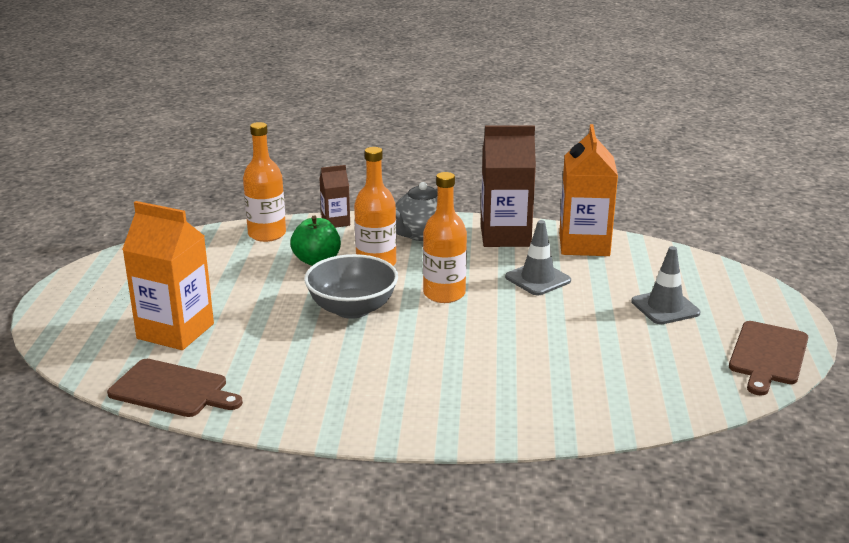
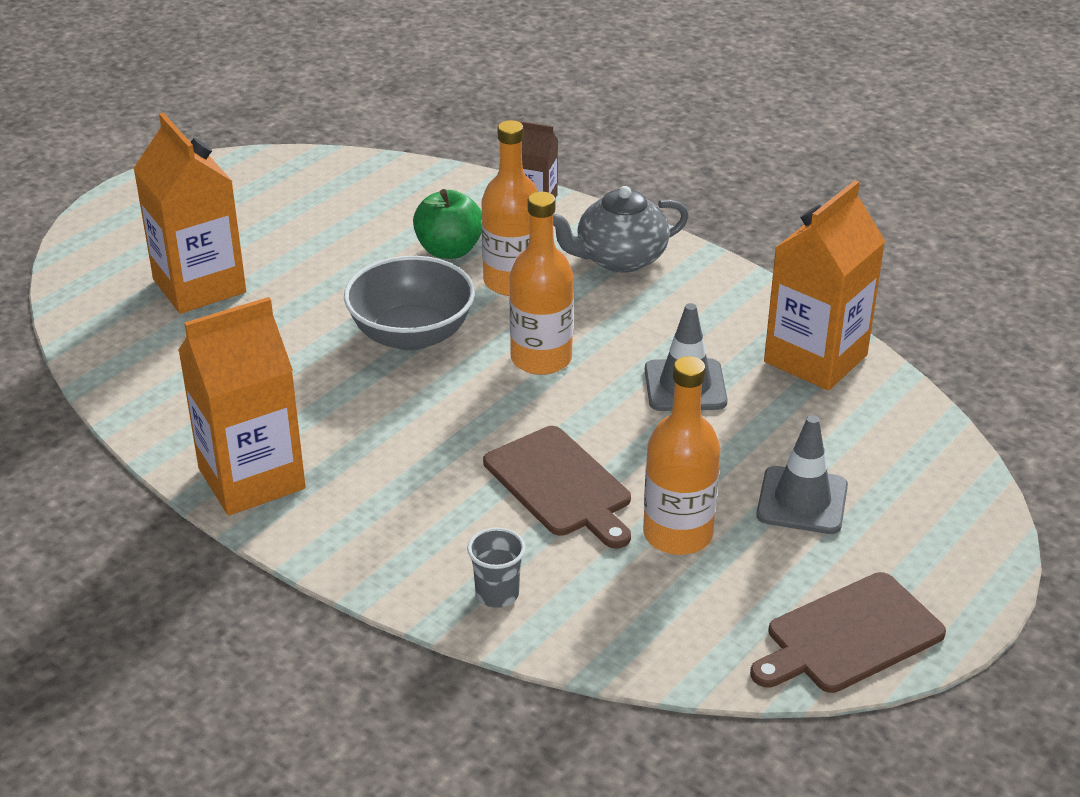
camera: 35 degrees right, 10 degrees up
(172, 390) = (119, 359): brown cutting board -> brown cutting board (560, 485)
(267, 234) = (436, 189): orange bottle -> orange bottle (677, 534)
(354, 418) = (251, 478): none -> orange carton
(505, 236) = (723, 304): brown carton -> none
(578, 413) = (497, 594): none -> grey cup

